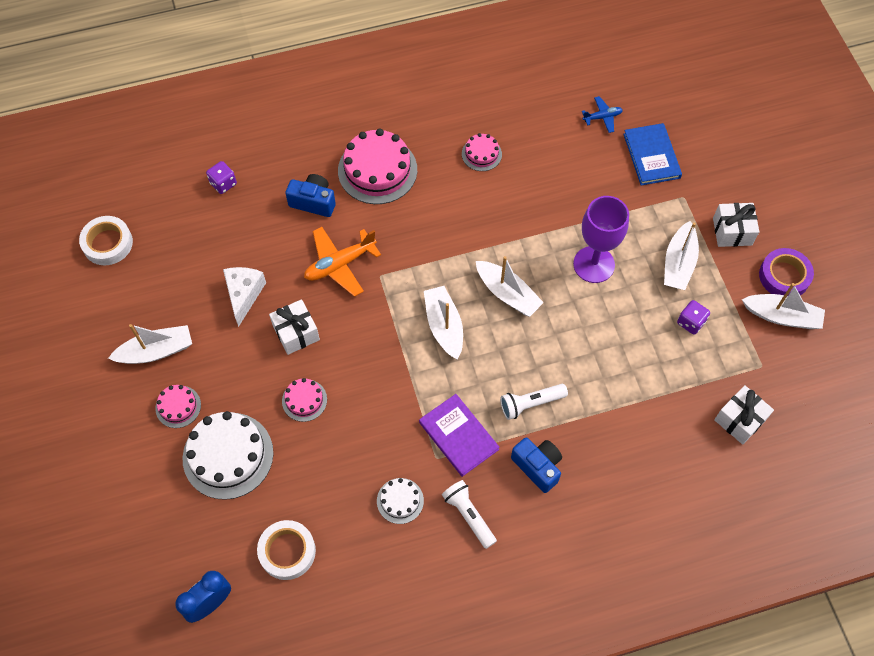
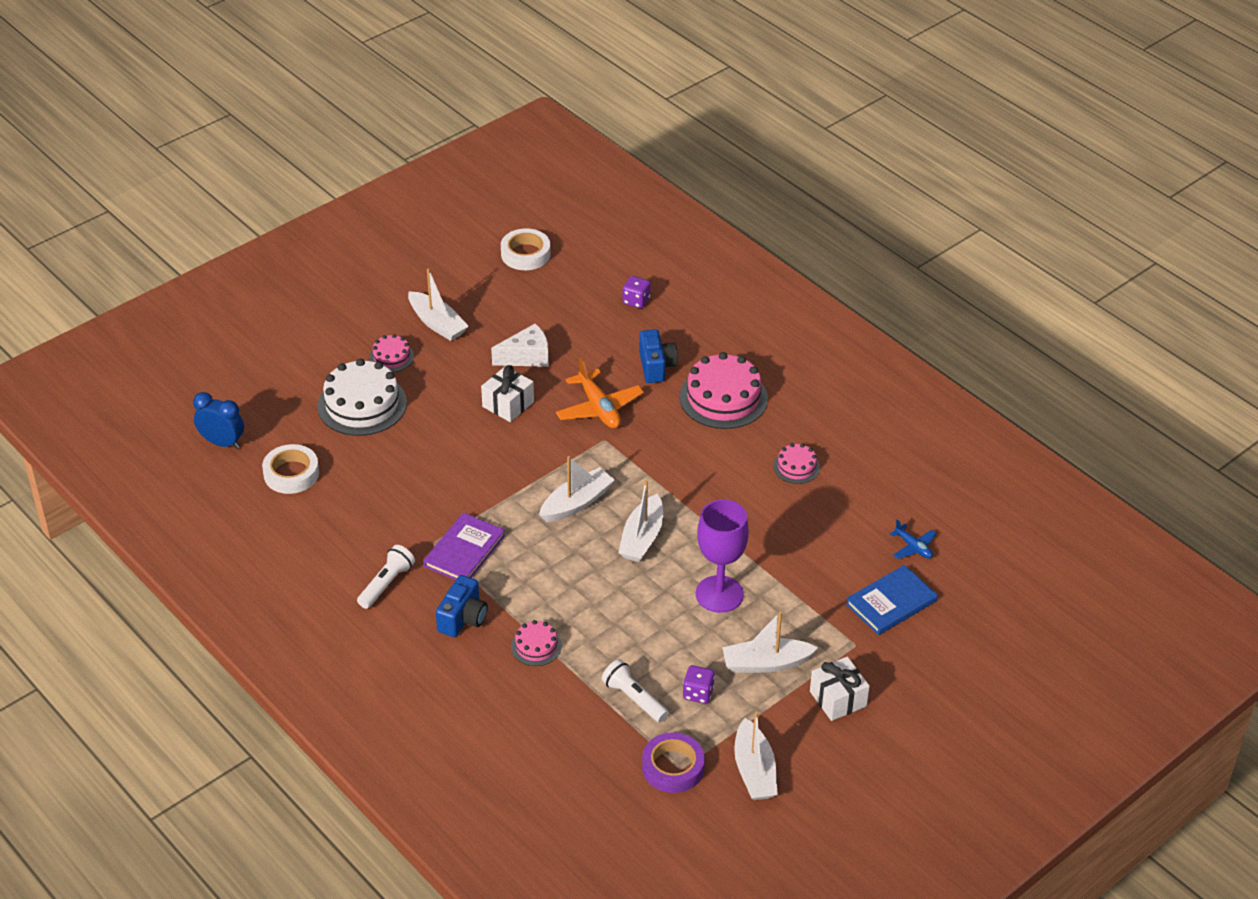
camera: 65 degrees right, 20 degrees down
(304, 400) = (442, 434): pink cake -> pink cake (536, 646)
(340, 264) = (599, 408): orange plane -> orange plane turned 150 degrees counterclockwise
(400, 500) = (377, 531): white cake -> none
(530, 404) = (528, 593): white flashlight -> white flashlight (634, 698)
(740, 420) = (604, 765): white gift -> none
(784, 276) = (808, 760): purple tape -> purple tape (673, 767)

